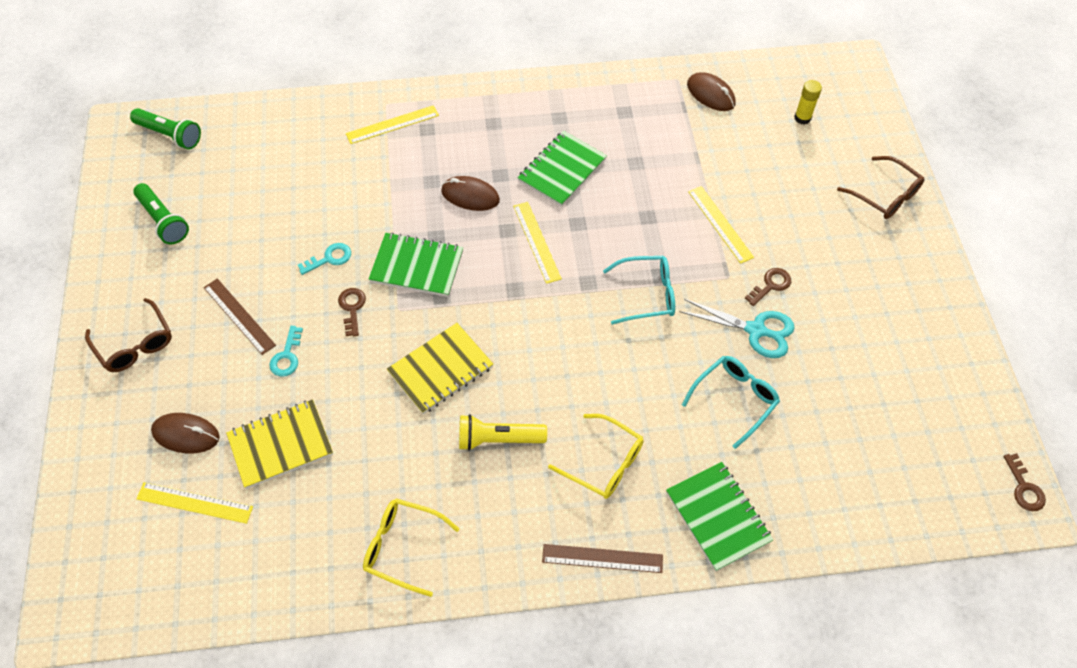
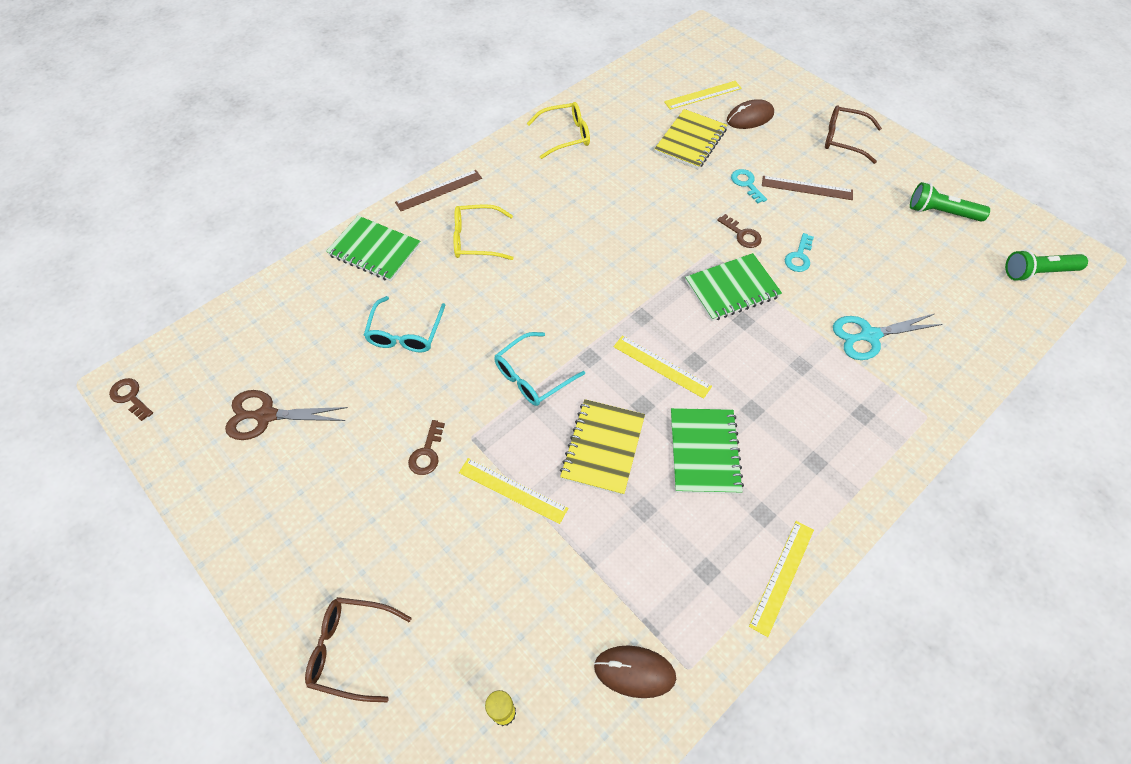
camera: 145 degrees right, 0 degrees up
(392, 124) = (896, 398): yellow ruler -> yellow ruler (782, 576)
(440, 370) = (639, 232): yellow notebook -> yellow notebook (602, 448)
(470, 196) = (756, 373): brown mouse -> none
(498, 439) = (560, 215): yellow flashlight -> none
(756, 330) = (418, 400): turquoise scissors -> turquoise scissors (869, 335)
(896, 394) = (266, 415): none -> brown scissors

